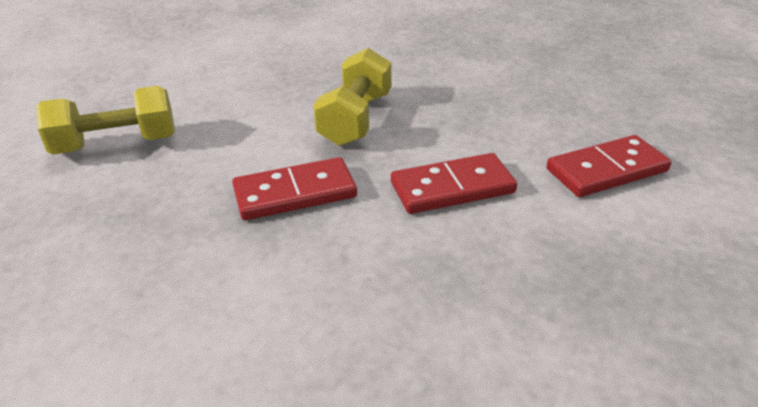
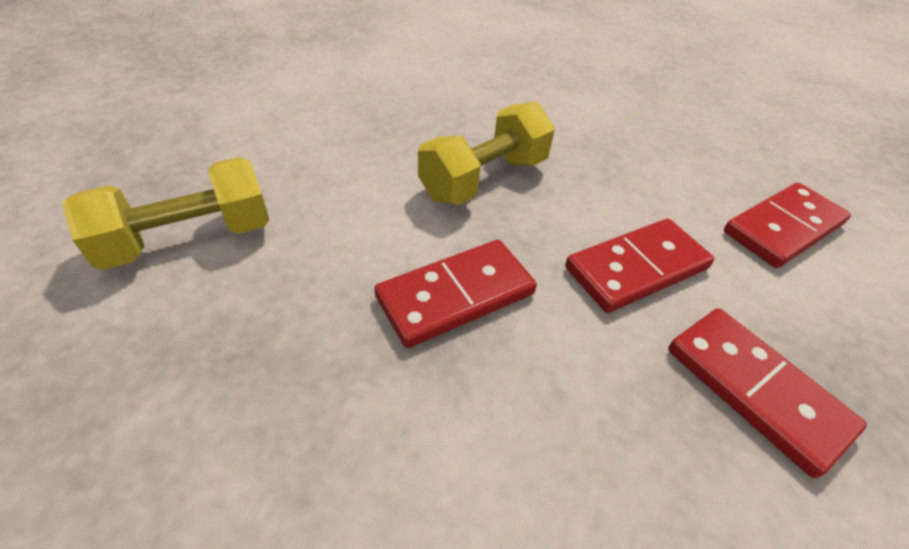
camera: 15 degrees left, 10 degrees up
(355, 119) = (484, 179): yellow dumbbell -> yellow dumbbell turned 45 degrees clockwise
(504, 272) = (755, 389): none -> red domino

